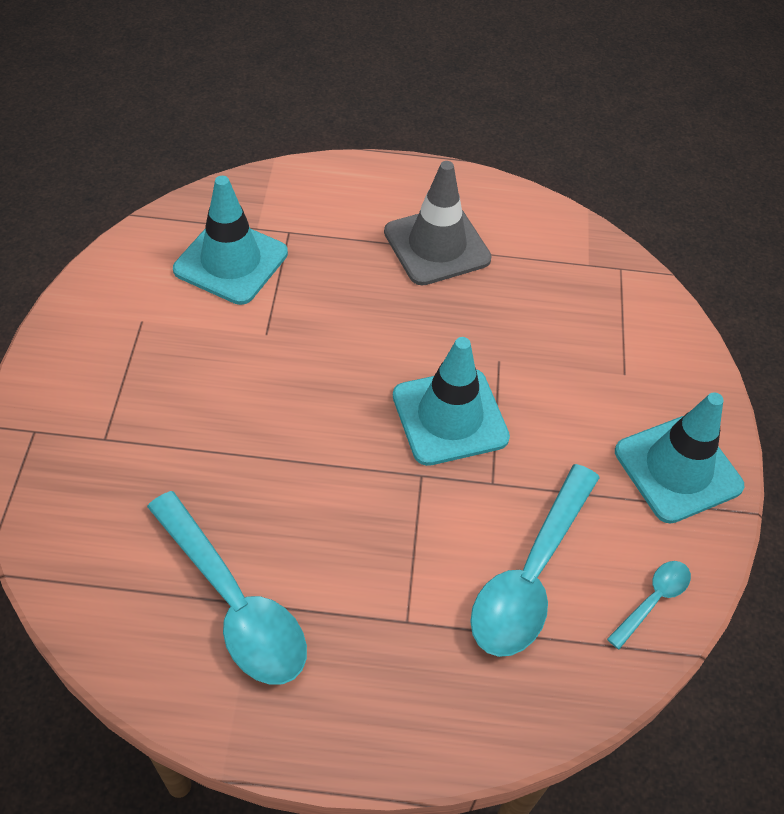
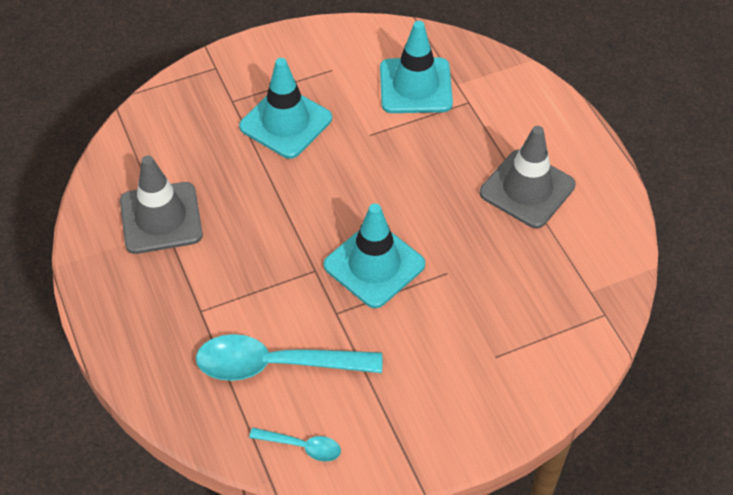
camera: 65 degrees right, 0 degrees up
(233, 602) = (161, 218): turquoise spoon -> grey traffic cone
(678, 469) = (428, 424): turquoise traffic cone -> turquoise traffic cone (286, 122)

